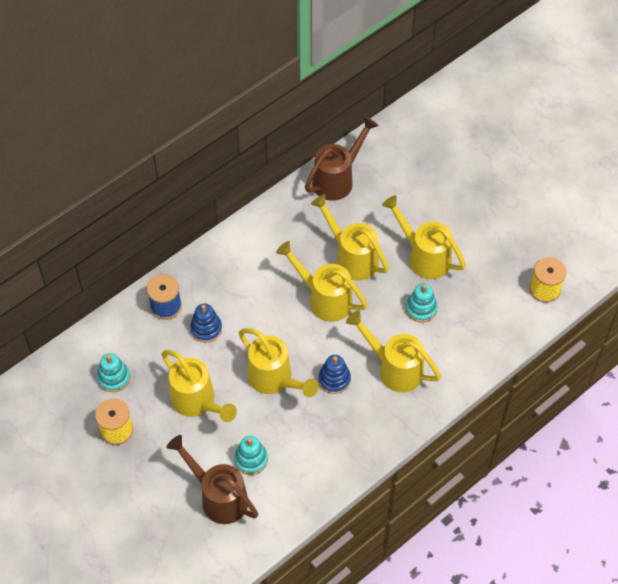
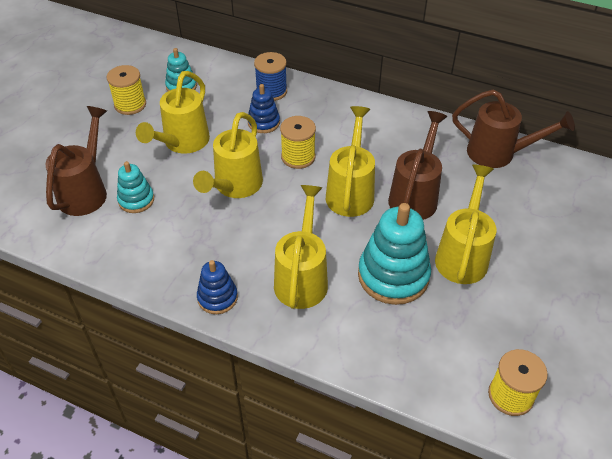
camera: 65 degrees right, 10 degrees down
(264, 319) = (298, 157): none -> yellow spool
(334, 379) = (260, 231): blue stacking toy -> blue stacking toy (217, 298)
(352, 257) = (415, 196): yellow watering can -> brown watering can
(421, 309) = (393, 276): turquoise stacking toy -> turquoise stacking toy, size x1.81

